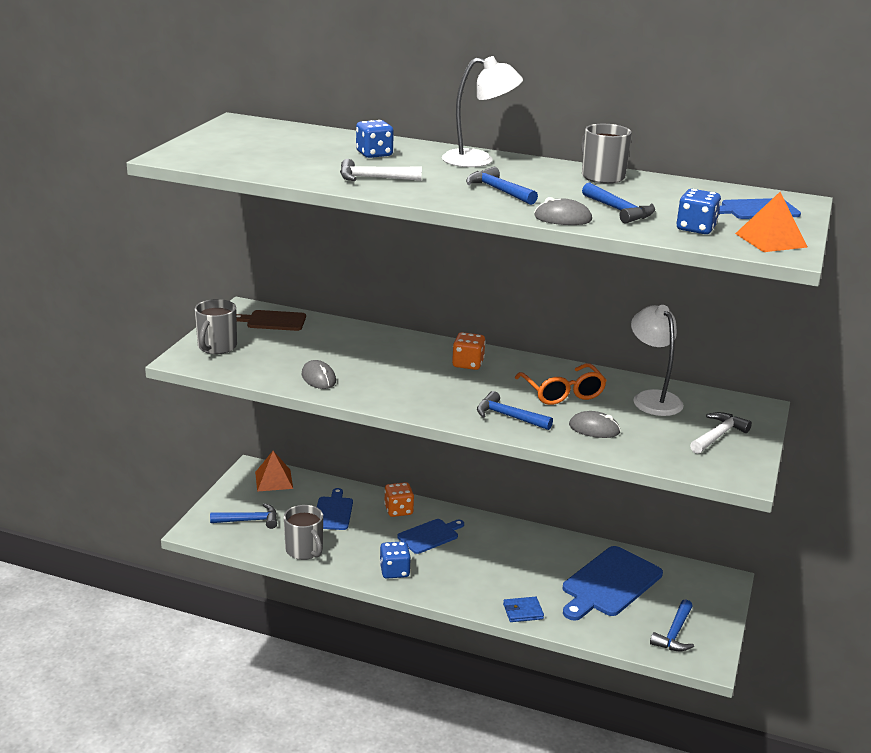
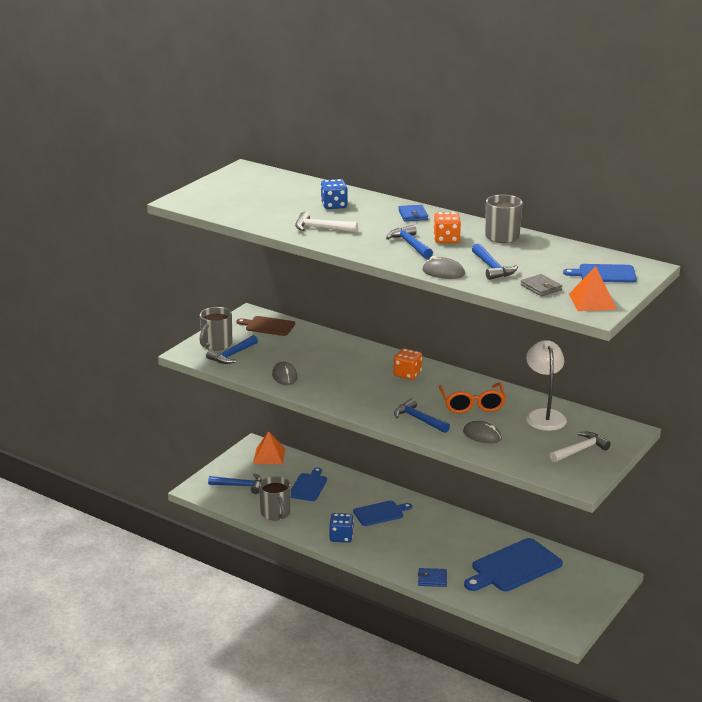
camera: 15 degrees right, 0 degrees up
(398, 510) = (362, 490): orange dice -> orange dice (446, 239)
(479, 160) = (413, 215): white lamp -> blue wallet
(674, 634) = (549, 611): blue hammer -> blue hammer (232, 355)
(696, 228) = (541, 287): blue dice -> grey wallet

